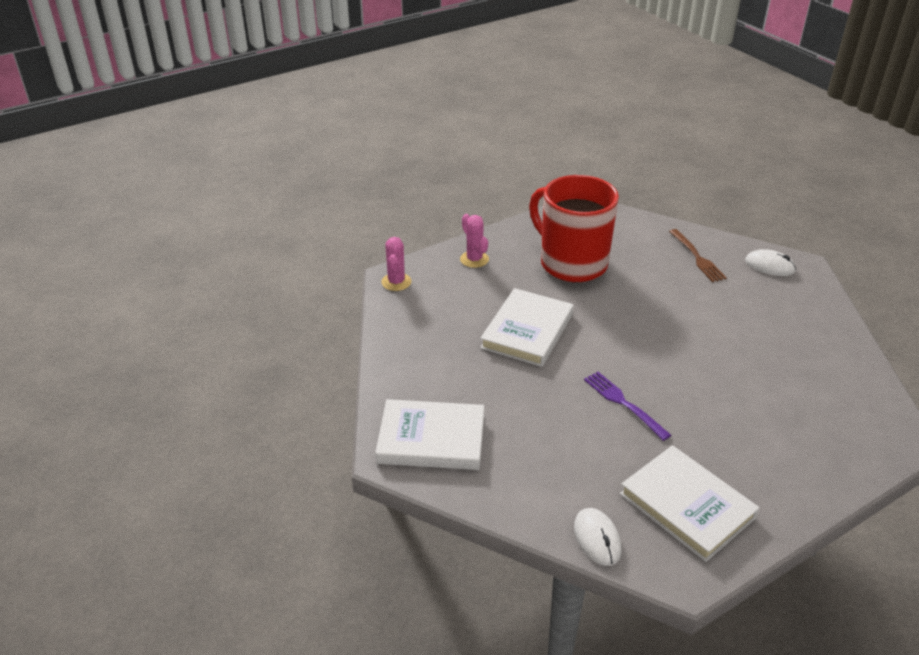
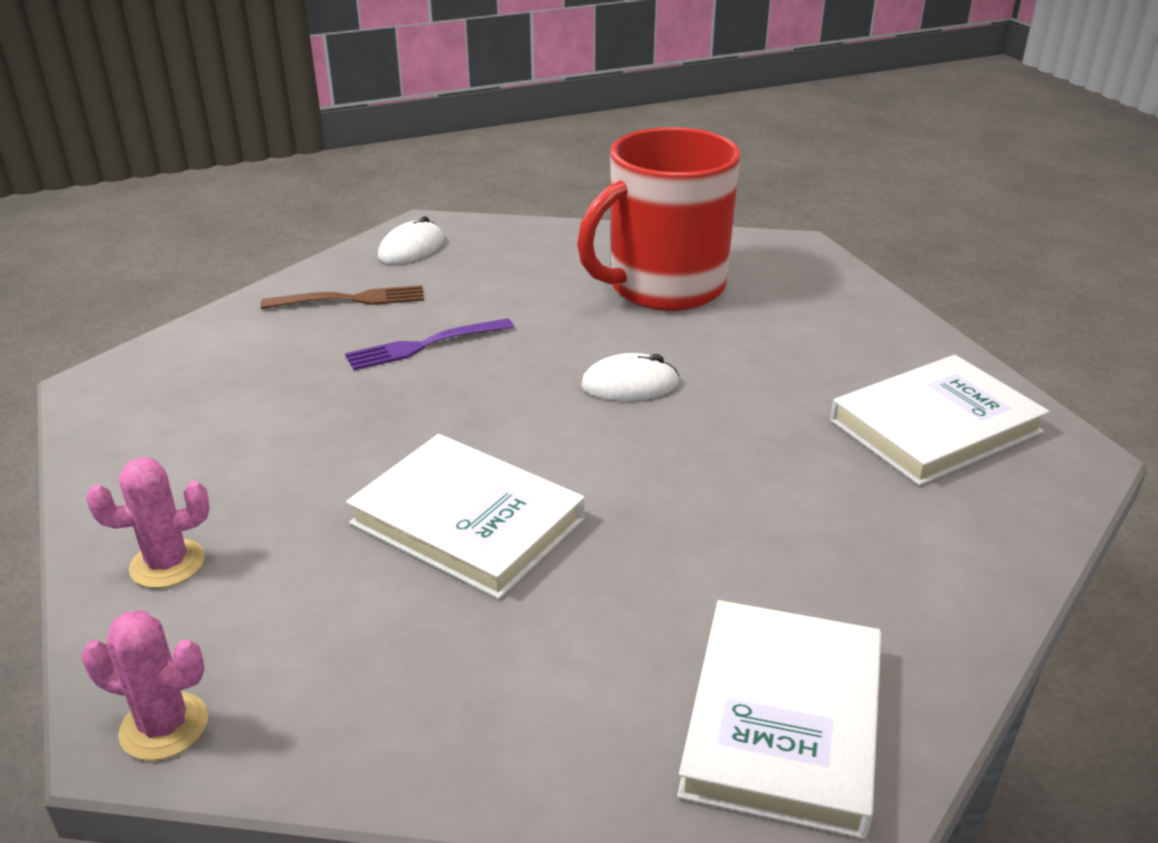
camera: 80 degrees left, 5 degrees down
(572, 263) = (278, 428): red mug -> red mug (664, 287)
(597, 538) = (1023, 528): white mouse -> white mouse (630, 384)
(623, 403) = (703, 442): purple fork -> purple fork (425, 345)

